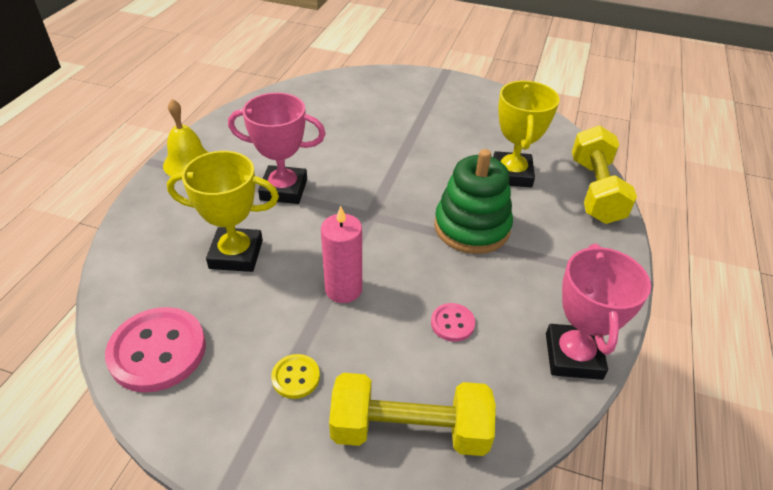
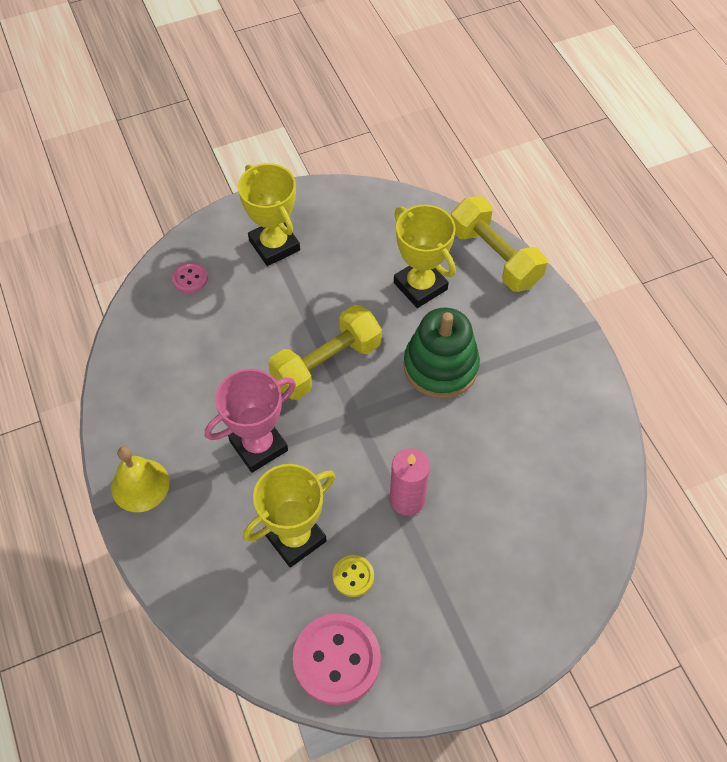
camera: 40 degrees left, 15 degrees up
(296, 377) = (450, 593): yellow button -> yellow button (353, 576)
(409, 430) = (553, 565): yellow dumbbell -> yellow dumbbell (326, 364)
(430, 101) = (274, 245): none -> yellow trophy
(452, 323) = (505, 464): pink button -> pink button (190, 278)
(573, 356) = (598, 426): pink trophy -> none

